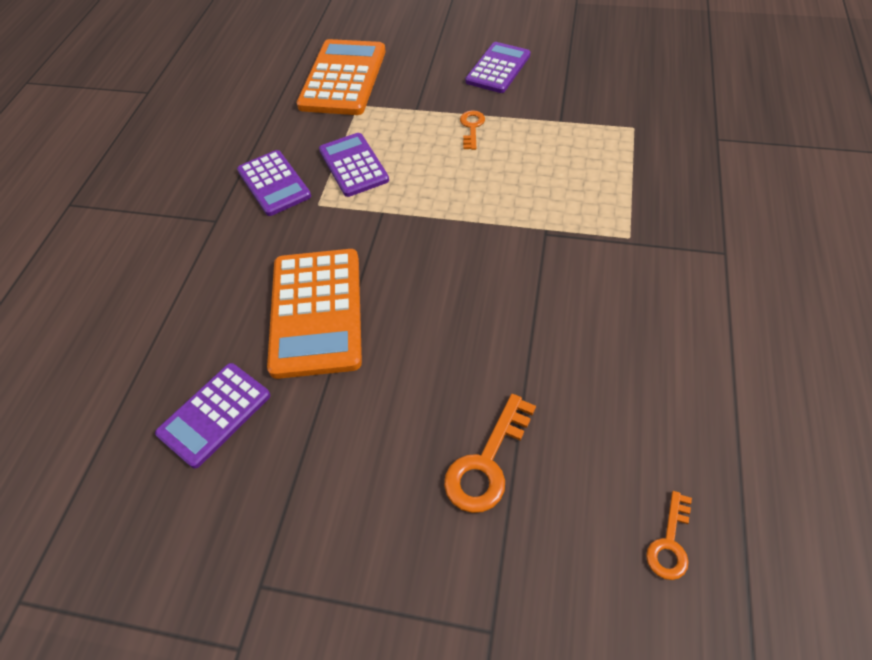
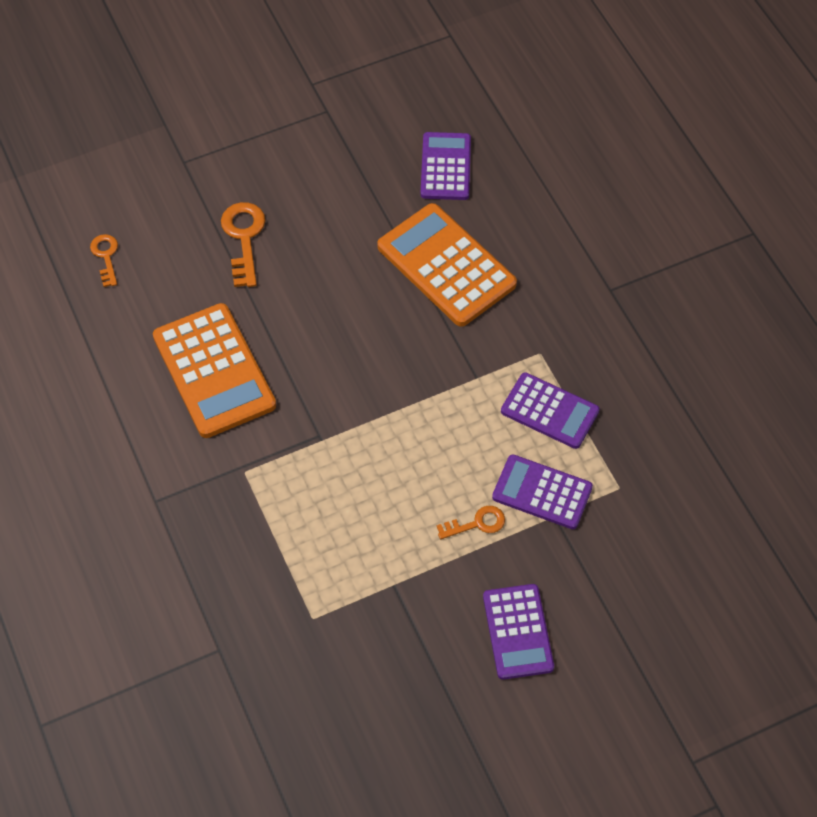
camera: 140 degrees right, 5 degrees up
(274, 183) = (601, 351): purple calculator -> purple calculator (542, 492)
(343, 78) = (673, 516): orange calculator -> orange calculator (214, 371)
(471, 127) = (477, 523): orange key -> orange key turned 75 degrees counterclockwise

